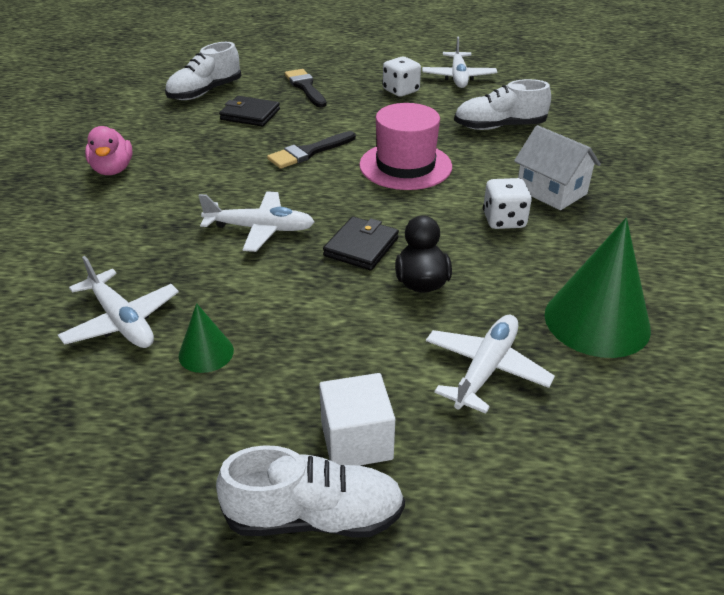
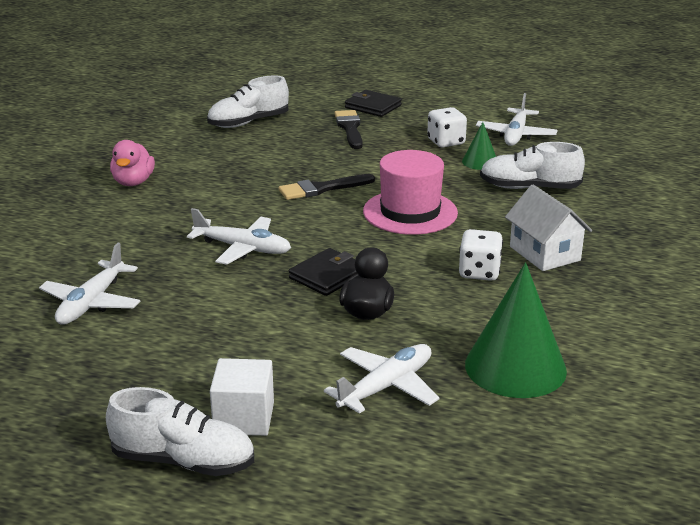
camera: 15 degrees right, 10 degrees down
(122, 321) = (91, 303): white plane -> white plane turned 45 degrees clockwise
(206, 353) = (150, 336): green cone -> green cone (480, 162)
(250, 114) = (282, 148): black wallet -> black wallet (373, 106)

